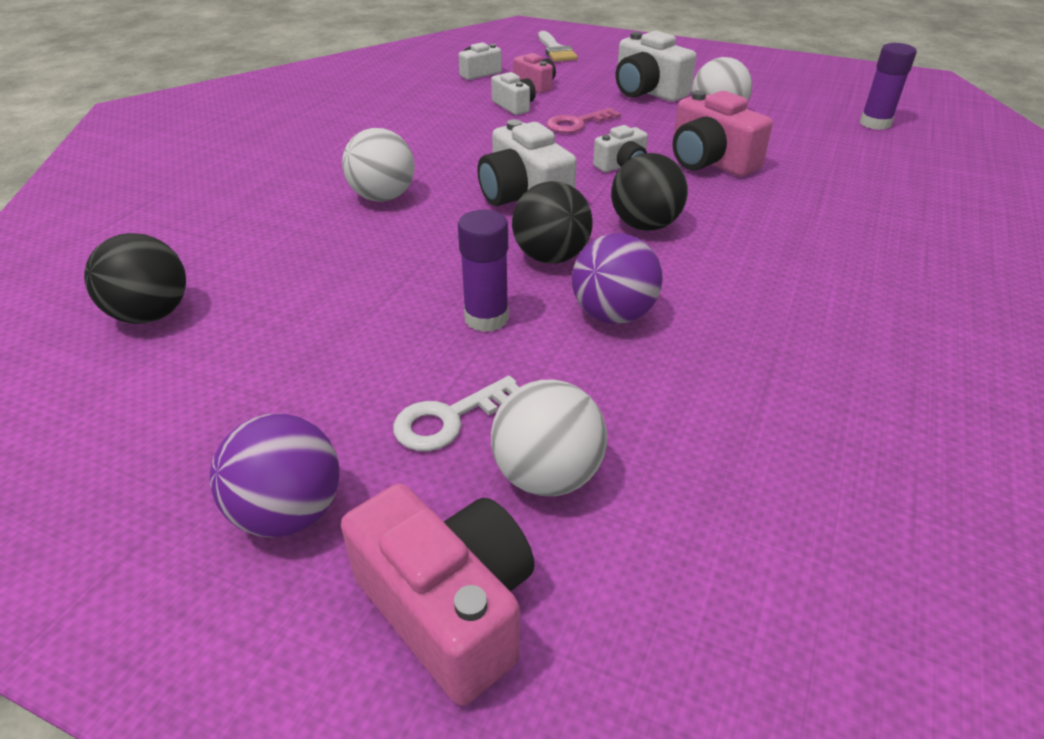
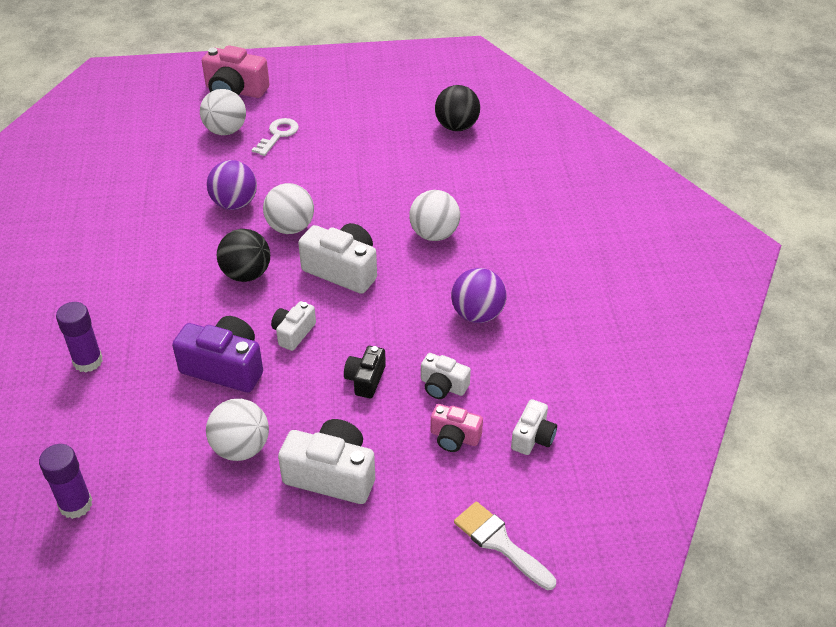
camera: 150 degrees right, 5 degrees up
(289, 513) = (308, 92): purple ball -> purple ball (477, 314)
(486, 318) = (298, 180): purple glue stick -> purple glue stick (88, 361)
(551, 257) = (290, 227): black ball -> white ball
(577, 123) = (365, 379): pink key -> black camera
(710, 161) = (225, 367): pink camera -> purple camera

